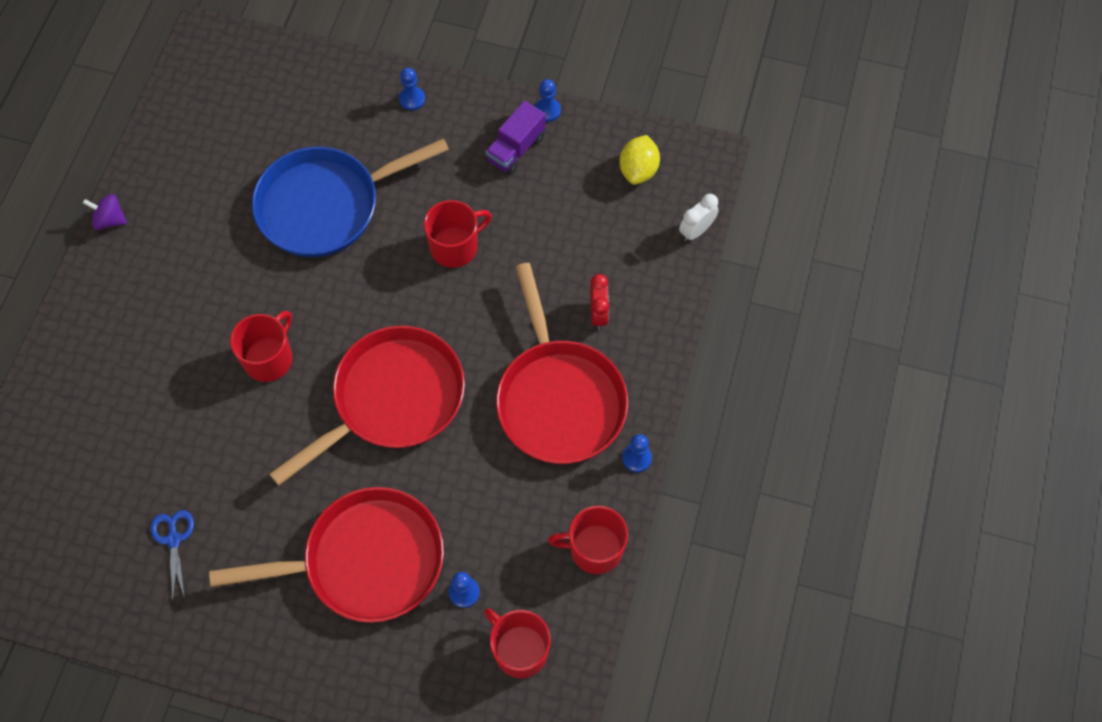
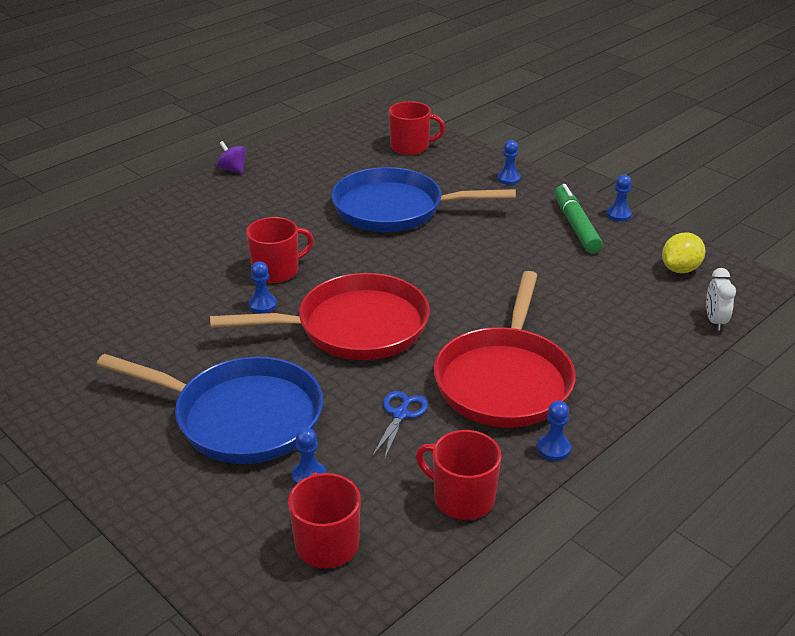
camera: 30 degrees right, 30 degrees down
(174, 539) = (103, 342): blue scissors -> blue scissors (400, 414)
(288, 413) = (263, 305): none -> blue pawn
(365, 560) = (240, 417): red pan -> blue pan
(455, 247) = (481, 261): red mug -> red mug (410, 147)
(516, 149) = (576, 226): purple truck -> green marker
(598, 314) = (582, 340): red clock -> none
(696, 231) = (715, 321): white clock -> white clock turned 75 degrees counterclockwise

